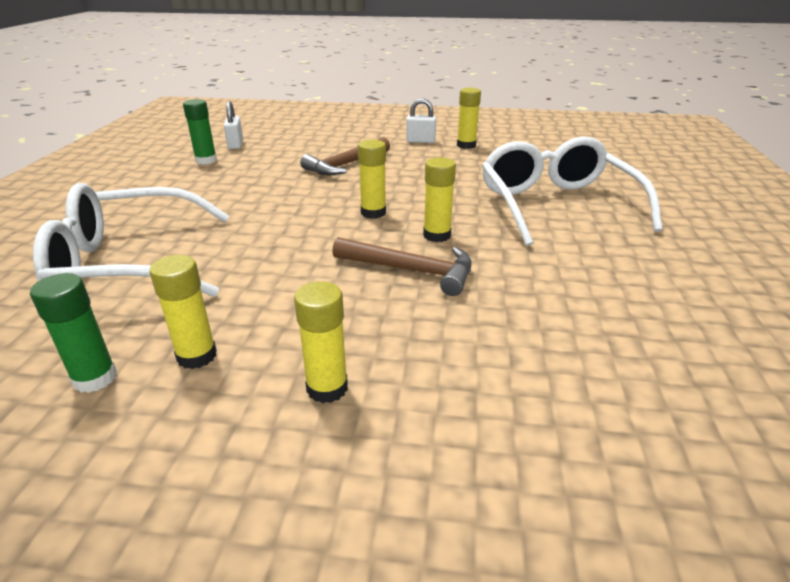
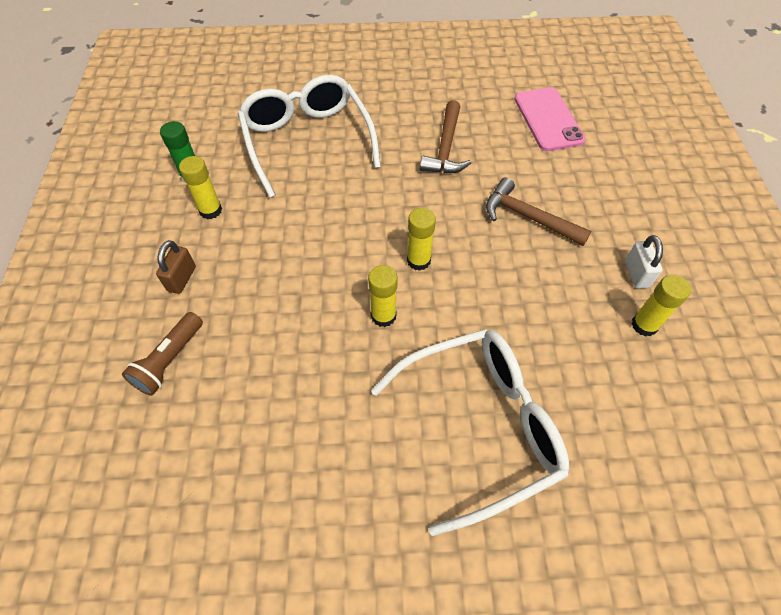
camera: 80 degrees right, 25 degrees up
(206, 160) = (498, 114): green glue stick -> none
(235, 144) = (548, 119): white padlock -> pink phone
(327, 388) = (182, 279): yellow glue stick -> brown padlock
(411, 270) = (319, 304): brown hammer -> brown hammer (445, 148)
(482, 399) = (170, 361): none -> brown flashlight

